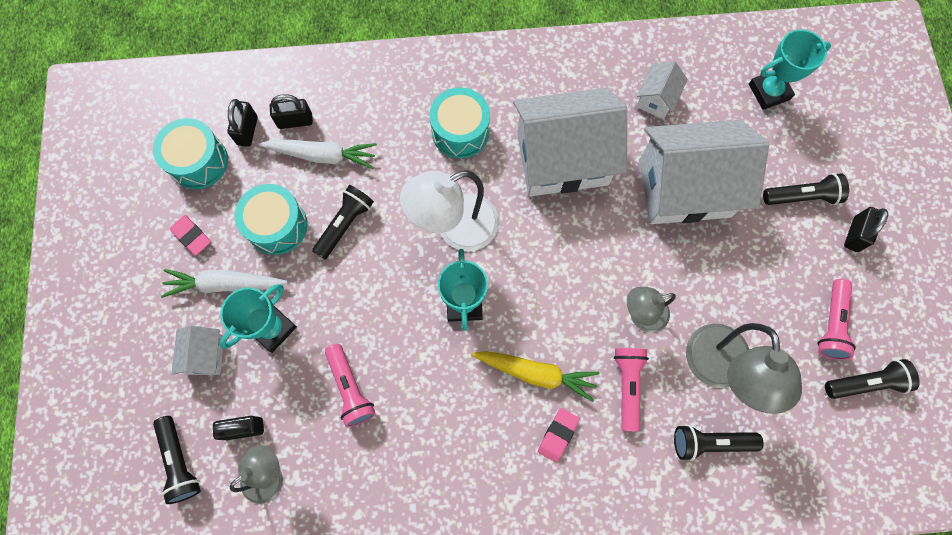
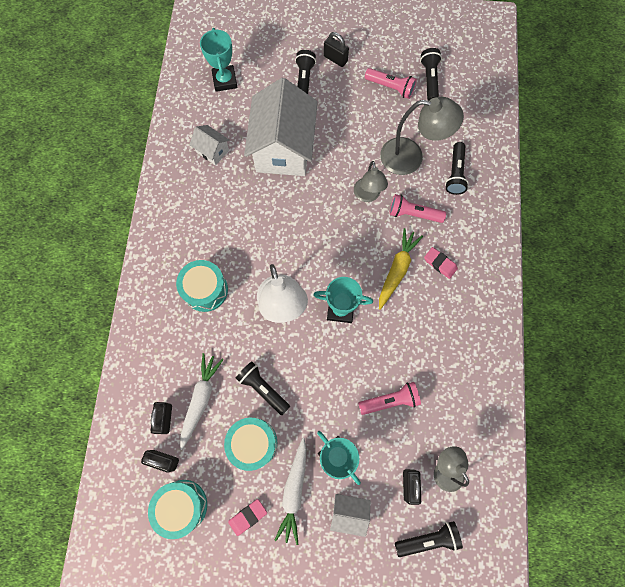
camera: 80 degrees left, 0 degrees up
(562, 159) = (244, 222): white house -> none

